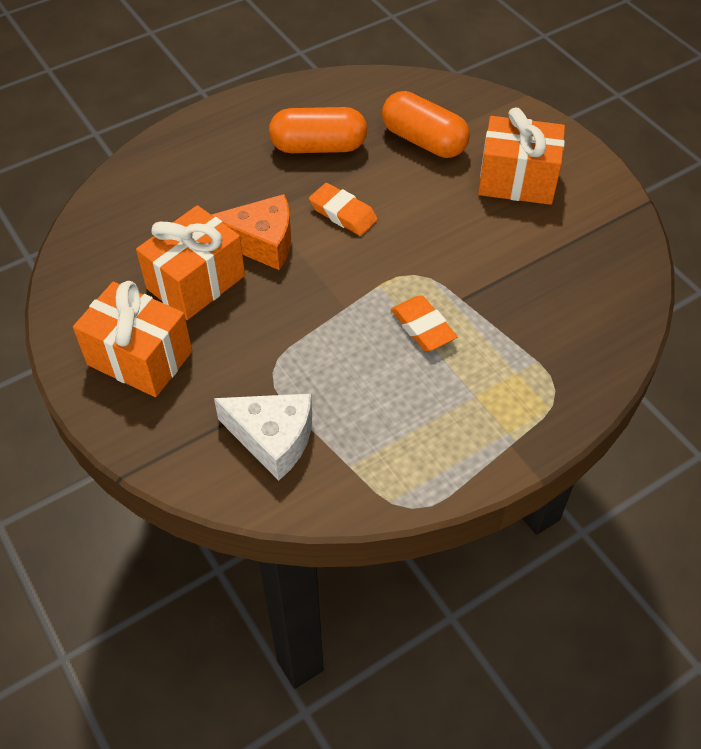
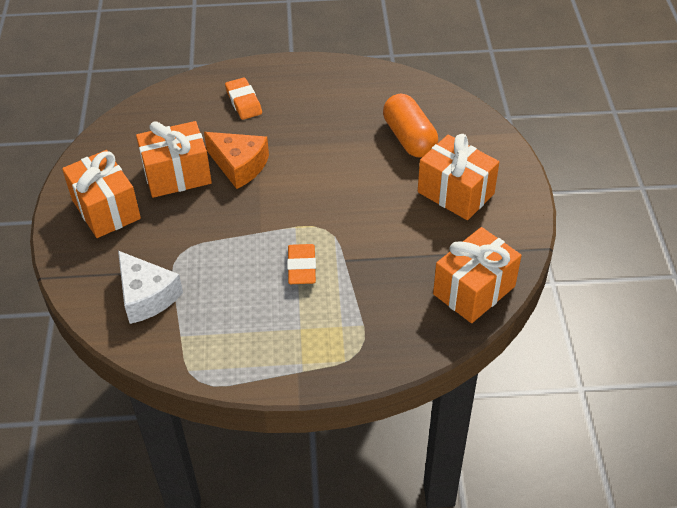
camera: 30 degrees right, 5 degrees down
(318, 147) = (330, 115): orange capsule -> none
(343, 213) = (310, 167): orange eraser -> orange eraser (243, 102)
(616, 274) = (474, 290): none -> orange gift

